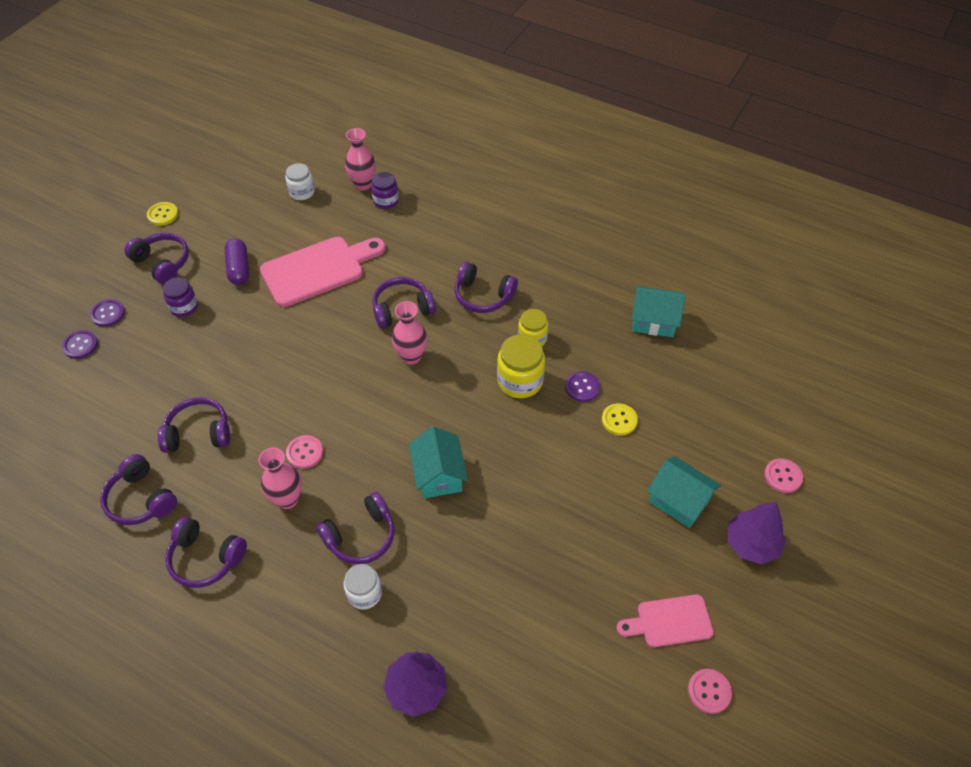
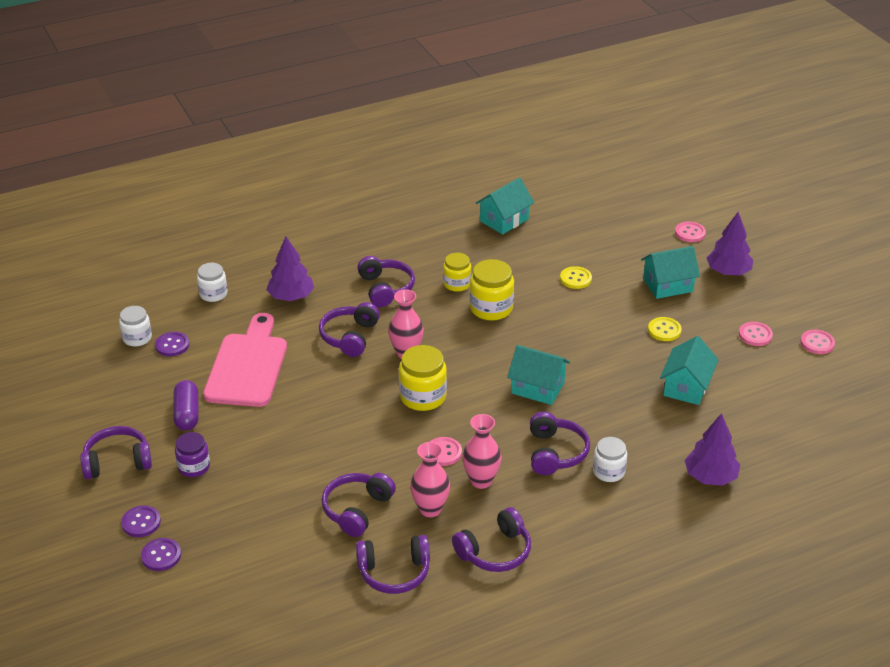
camera: 55 degrees left, 15 degrees down
(163, 215) = (49, 439): yellow button -> yellow button (664, 330)
(239, 269) = (187, 414): purple capsule -> purple capsule turned 60 degrees clockwise
(363, 184) = (175, 298): pink vase -> pink vase (430, 509)
(364, 399) = (423, 396): none -> yellow jar
(386, 201) = (213, 294): purple jar -> white jar
(421, 245) = (291, 297): none -> purple tree
(483, 296) = (385, 288): purple headphones -> purple headphones turned 75 degrees counterclockwise
(535, 598) = (686, 387): none -> turquoise house
(582, 387) = (529, 281): purple button -> purple button (172, 345)
(669, 621) = (755, 335): pink cutting board -> pink button

